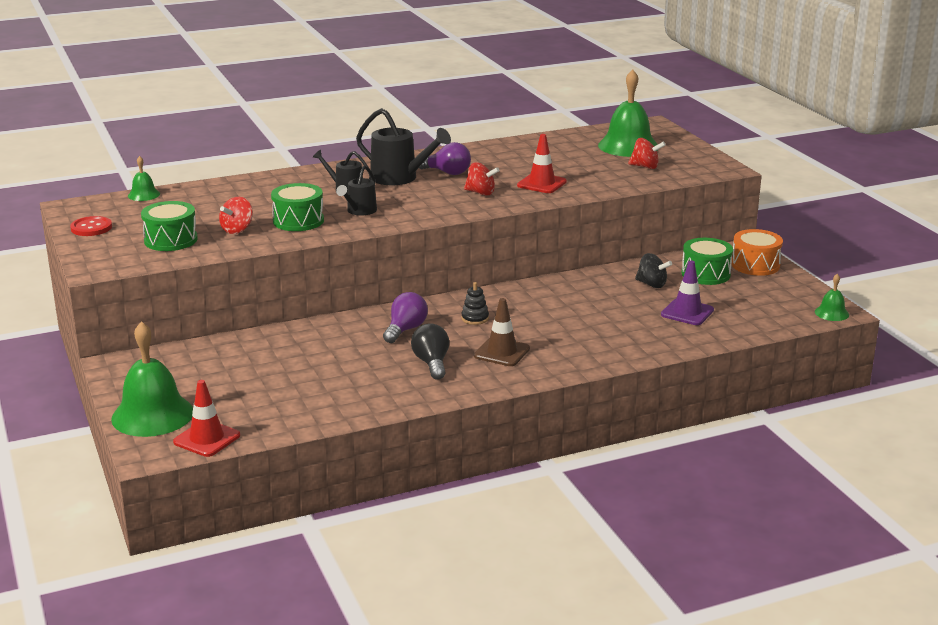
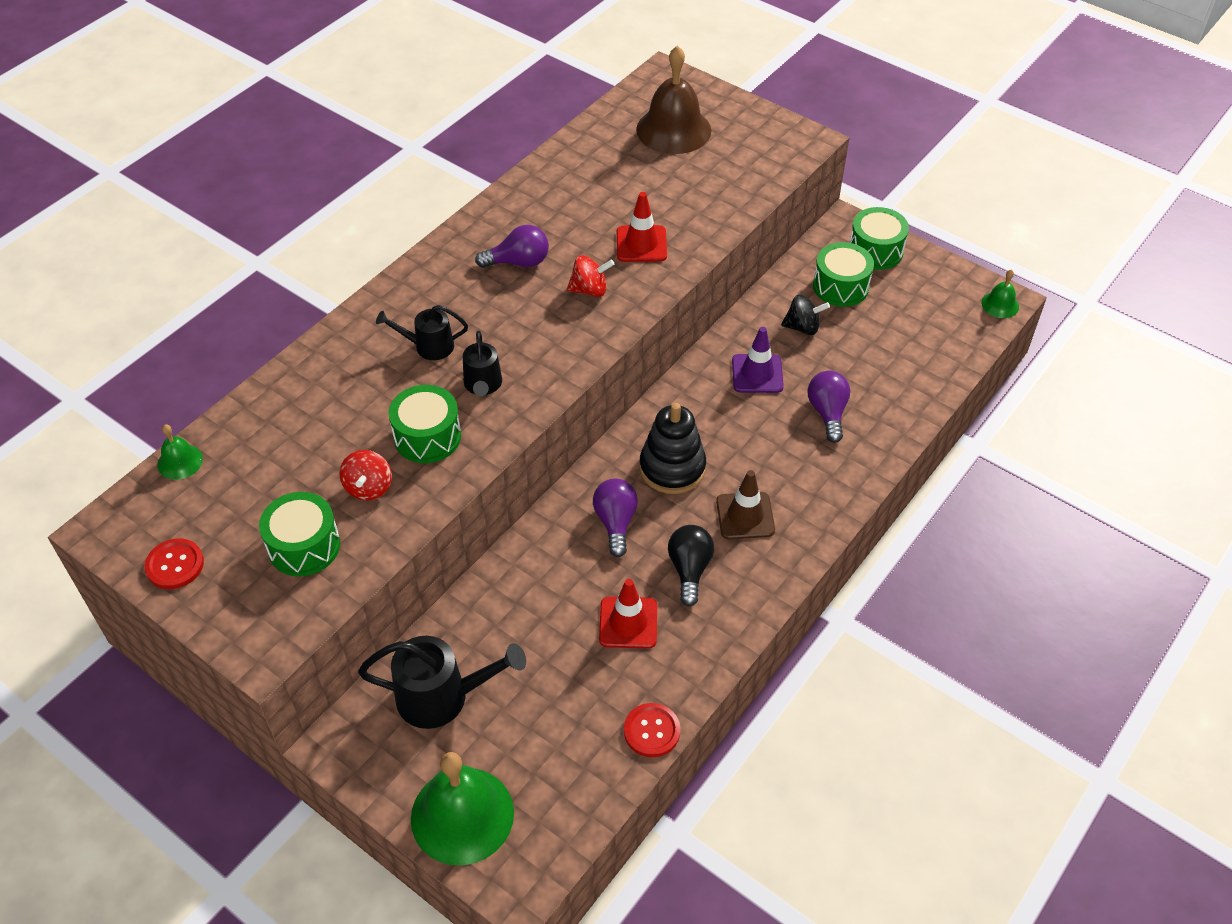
camera: 30 degrees left, 25 degrees up
(207, 439) = (559, 824): red traffic cone -> red traffic cone (628, 623)
(317, 421) = (652, 731): none -> red button
(400, 178) = (473, 295): black watering can -> black watering can (443, 697)
(432, 363) = (689, 569): black light bulb -> black light bulb turned 45 degrees clockwise
(475, 318) = (672, 468): black stacking toy -> black stacking toy, size x2.00
(623, 325) = (827, 413): none -> purple light bulb
(628, 146) = (673, 130): green bell -> brown bell
(645, 167) = (723, 166): red spinning top -> none
(687, 312) = (871, 362): purple traffic cone -> purple traffic cone (757, 374)
(755, 265) = (875, 250): orange drum -> green drum

